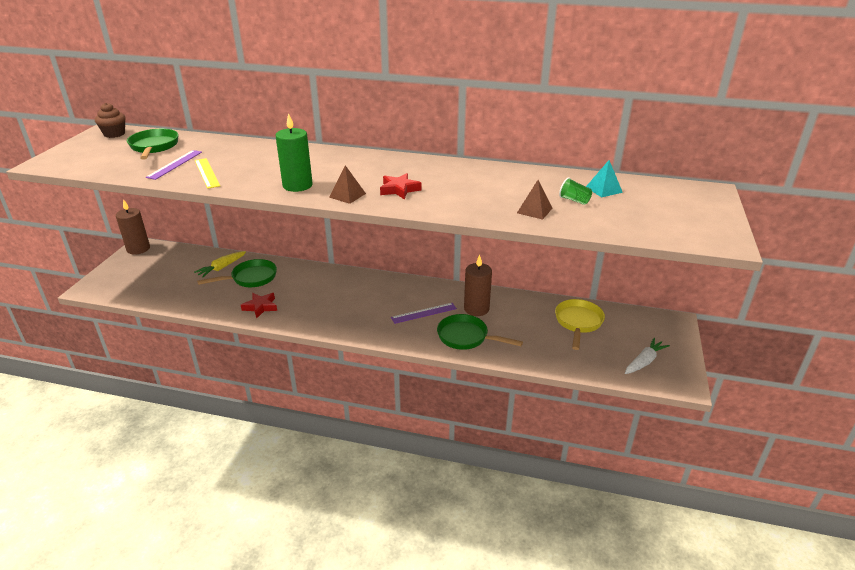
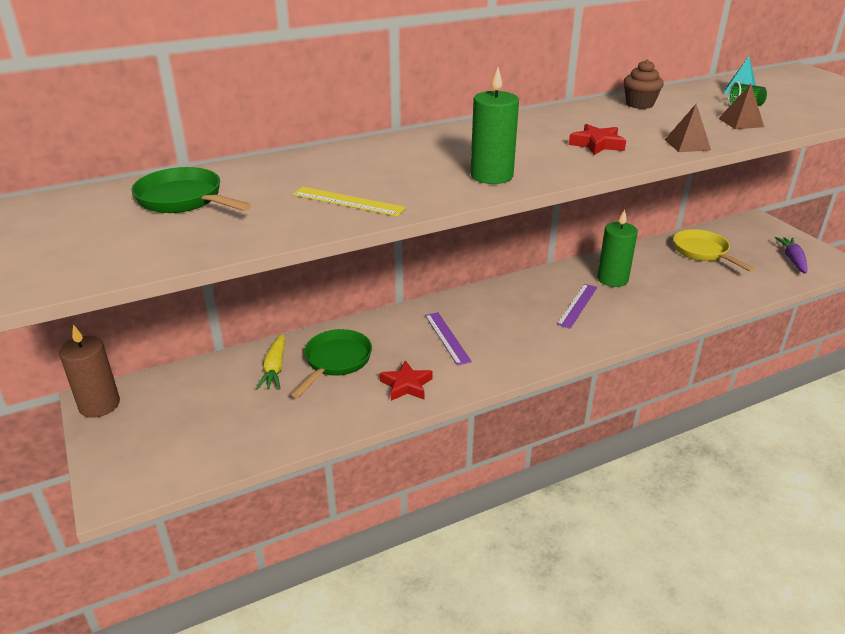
camera: 40 degrees left, 0 degrees up
(114, 134) = (66, 206): brown cupcake -> brown cupcake (639, 104)
(175, 164) = (276, 208): purple ruler -> purple ruler (447, 338)
(347, 195) = (566, 166): brown pyramid -> brown pyramid (687, 145)
(466, 337) = (649, 307): green pan -> none
(476, 309) = (612, 279): brown candle -> green candle
(644, 361) = (792, 259): white carrot -> purple carrot

